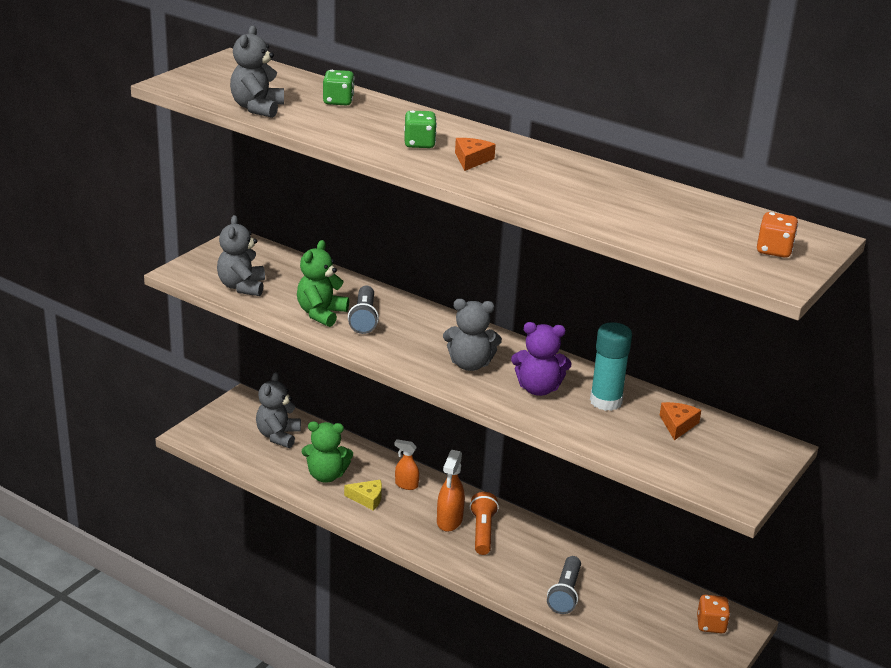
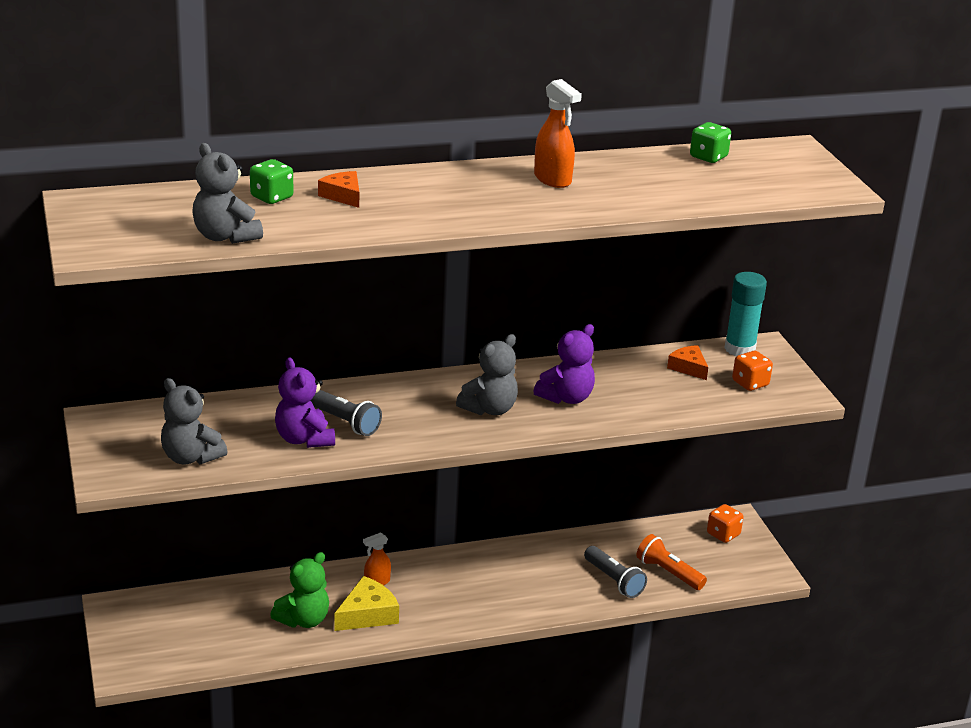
camera: 50 degrees left, 0 degrees up
(278, 436) = (204, 616): grey teddy bear -> none
(321, 314) = (304, 439): green teddy bear -> purple teddy bear
(367, 498) = (367, 614): yellow cheese -> yellow cheese, size x1.52
(419, 144) = (421, 203): green dice -> green dice (708, 157)
(449, 521) = (455, 587): orange spray bottle -> orange spray bottle (553, 179)
(471, 159) = (486, 197): orange cheese -> orange cheese (343, 196)
(482, 532) = (490, 577): orange flashlight -> orange flashlight (668, 573)
(606, 401) = (621, 379): turquoise glue stick -> turquoise glue stick (739, 349)
(774, 250) = (793, 169): orange dice -> orange dice (750, 383)

